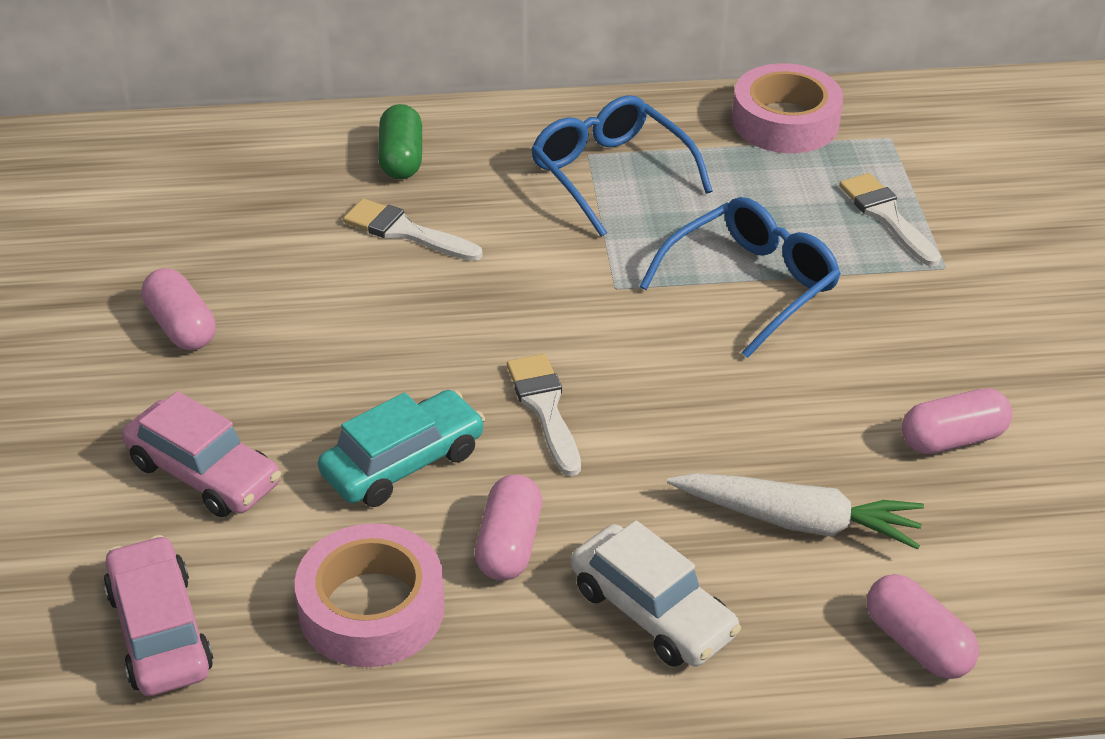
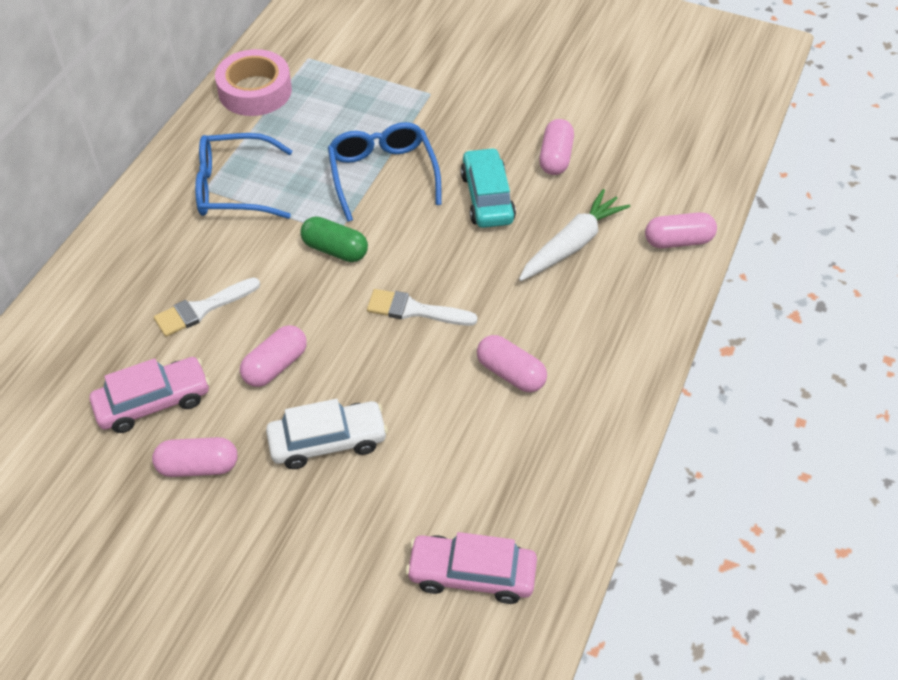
camera: 60 degrees left, 10 degrees up
(204, 473) = (350, 503): pink car -> pink car (153, 402)
(365, 325) = (275, 366): none -> pink capsule
(371, 608) = (519, 458): pink tape -> none
(401, 159) = (125, 280): green capsule -> green capsule (335, 250)
(403, 463) = (412, 396): turquoise car -> turquoise car (487, 197)
(652, 611) = (597, 333): white car -> white car (328, 441)
(886, 216) = (372, 93): white brush -> none

